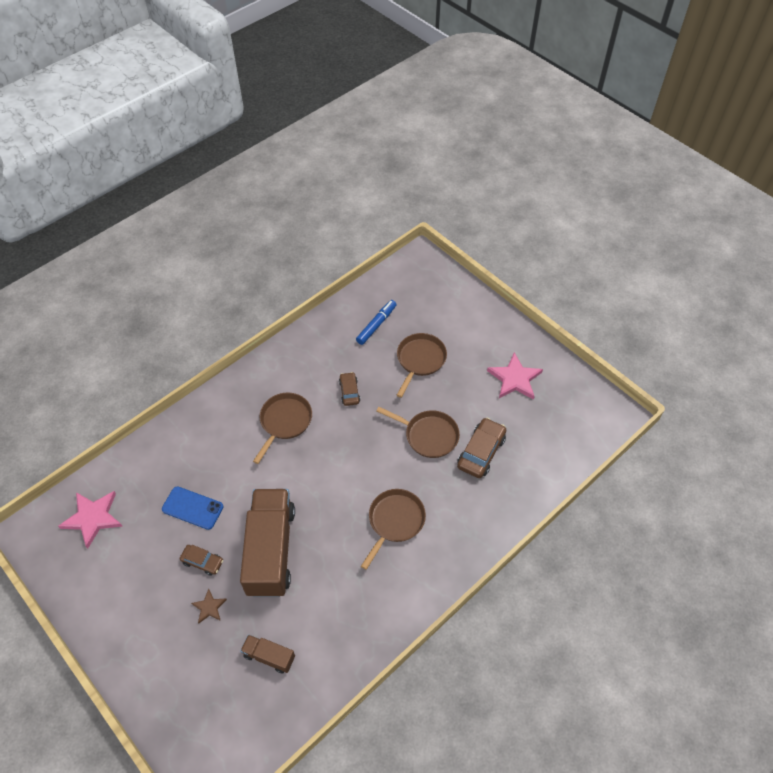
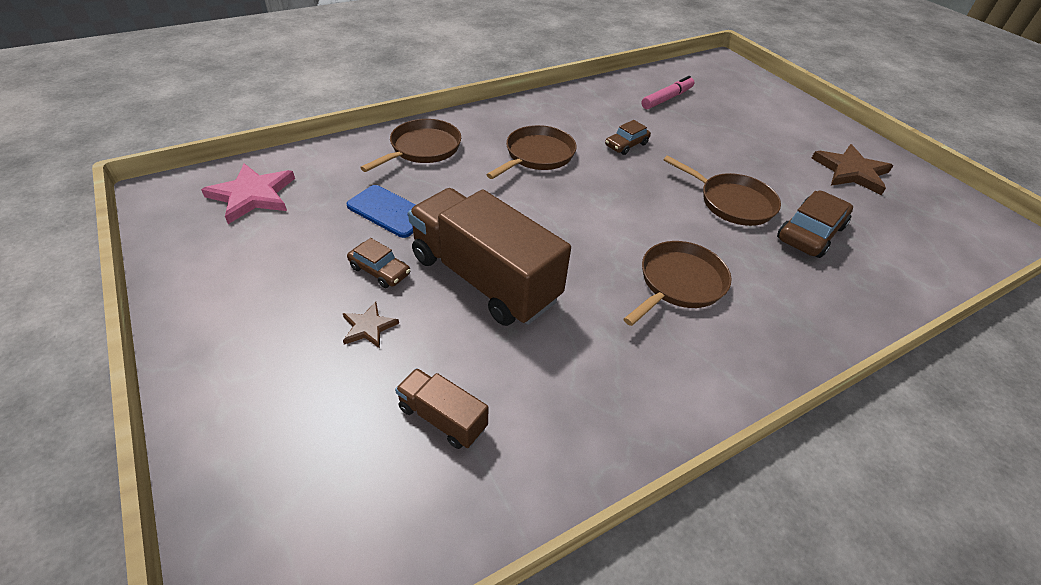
camera: 10 degrees right, 10 degrees down
(271, 550) = (484, 278): brown truck -> brown truck turned 60 degrees counterclockwise
(349, 392) = (626, 145): brown car -> brown car turned 135 degrees counterclockwise
(376, 325) = (667, 98): blue marker -> pink marker
(420, 360) = (721, 134): brown pan -> brown pan (422, 149)
(514, 379) = (851, 172): pink star -> brown star

